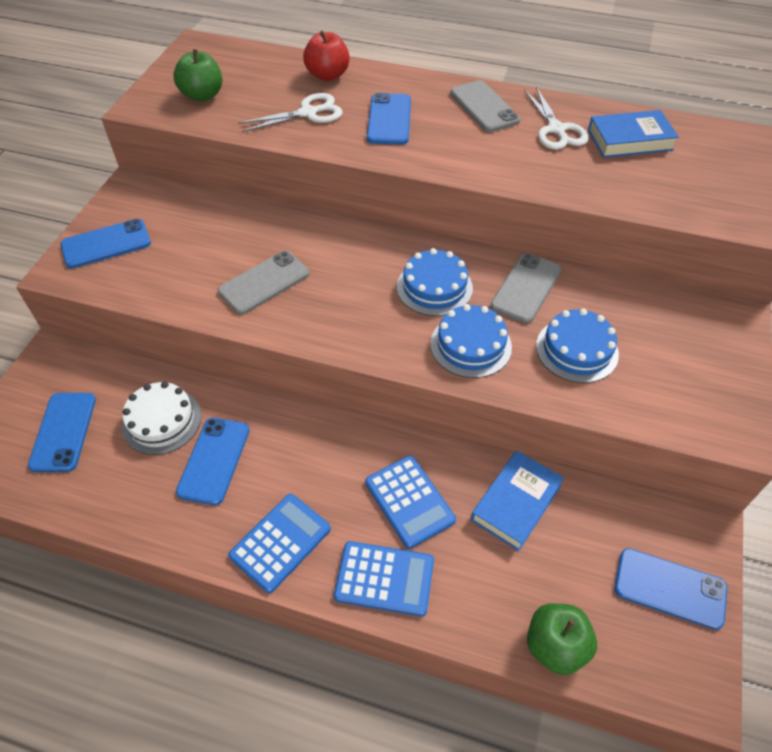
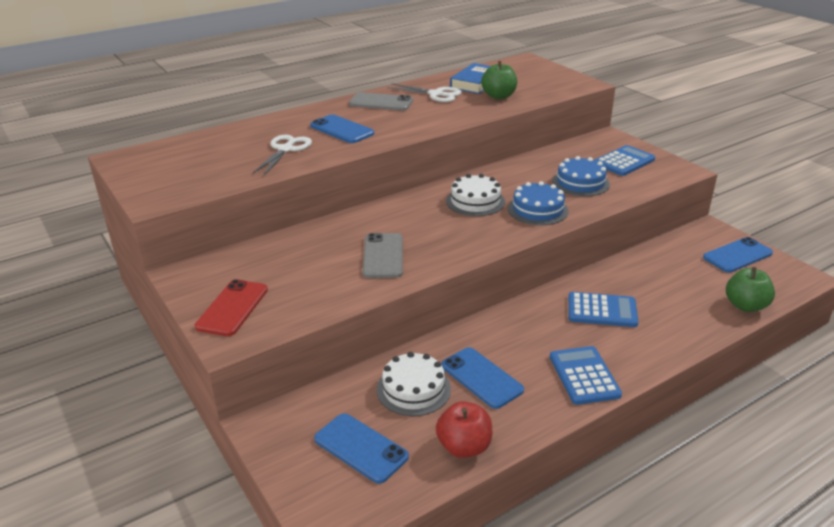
camera: 50 degrees left, 20 degrees down
(106, 244) = (232, 308): blue phone -> red phone
(202, 95) = (190, 176): green apple -> green apple (498, 96)
(328, 75) = (257, 130): red apple -> red apple (464, 447)
(384, 579) = (651, 345): blue calculator -> blue calculator (624, 162)
(434, 287) = (475, 201): blue cake -> white cake
(516, 503) = (640, 275): blue book -> none
(526, 288) = (515, 176): grey phone -> none

